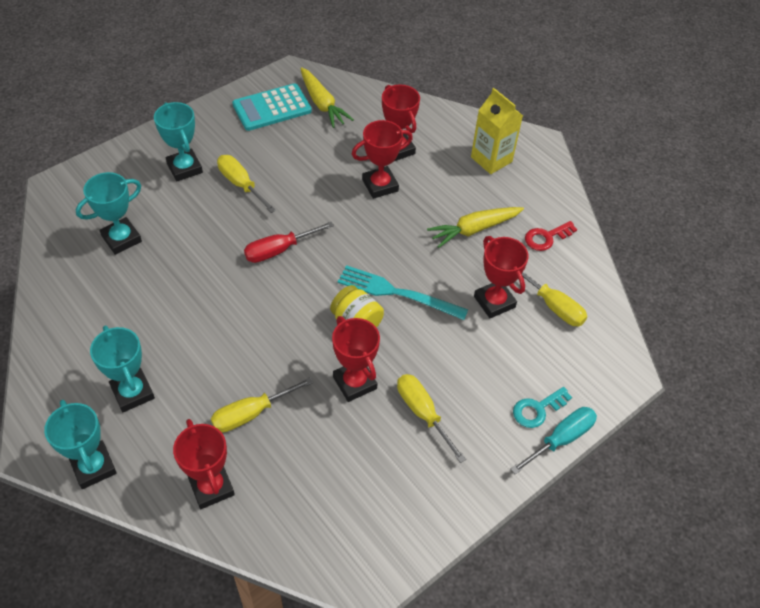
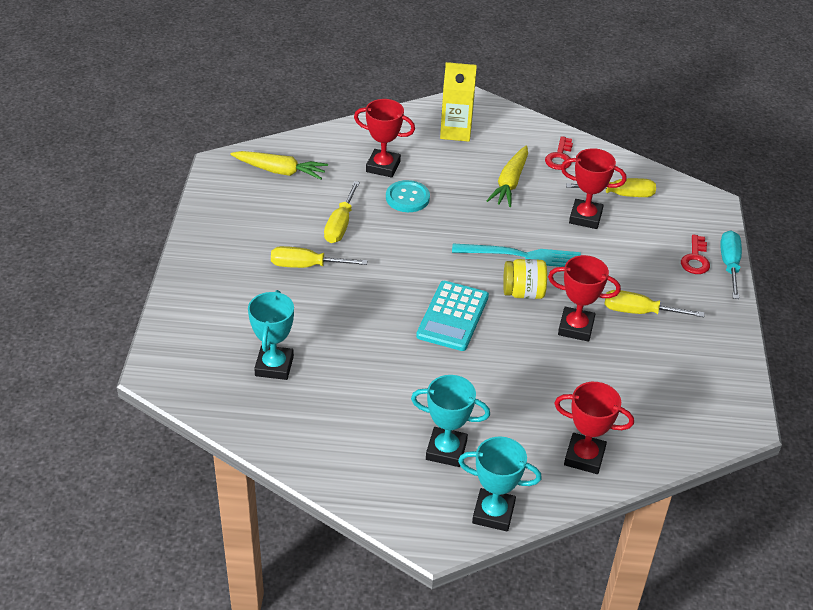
camera: 45 degrees left, 10 degrees down
(184, 168) = (244, 285): turquoise trophy -> none
(251, 413) = (542, 397): yellow screwdriver -> yellow screwdriver (340, 224)
(272, 108) = (245, 199): turquoise calculator -> turquoise calculator (453, 316)
(279, 250) = (403, 287): red screwdriver -> none
(380, 185) = (407, 198): red trophy -> turquoise button
(398, 293) = (521, 256): turquoise fork -> turquoise fork turned 150 degrees counterclockwise
(537, 409) = (695, 259): turquoise key -> red key

